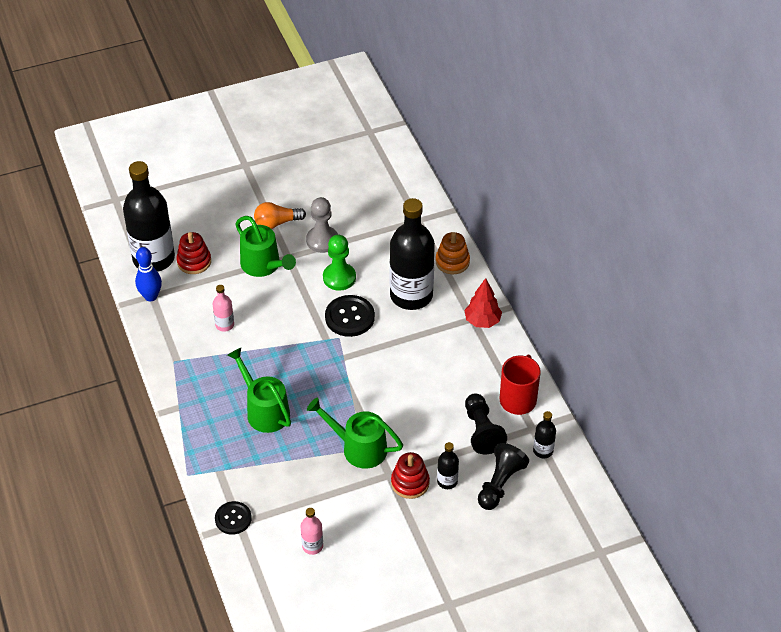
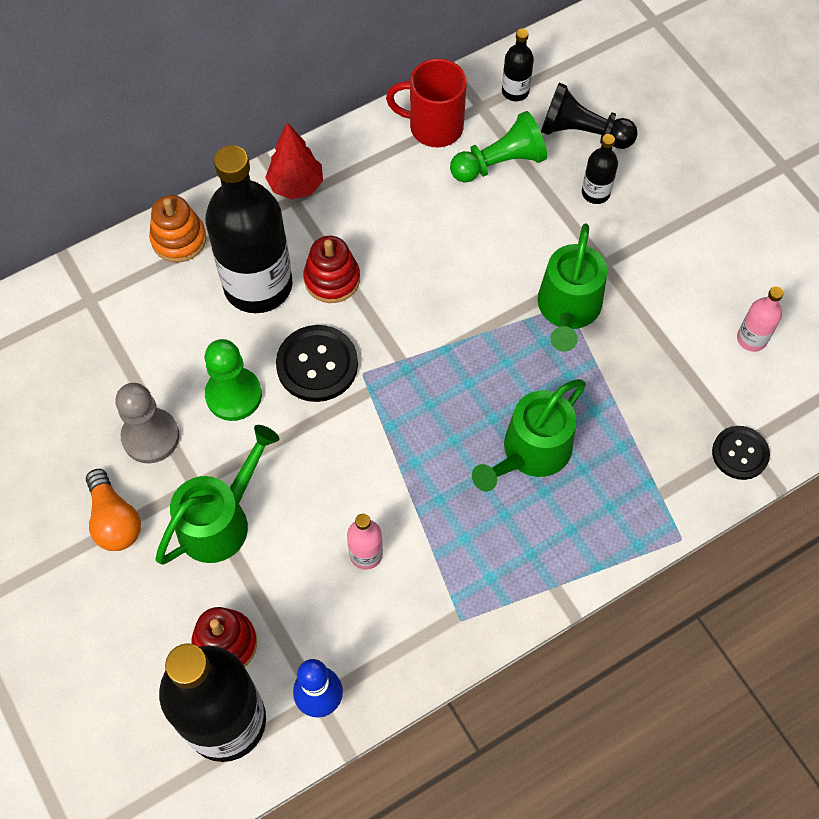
camera: 100 degrees left, 15 degrees up
(410, 483) = (610, 236): red stacking toy -> red stacking toy (332, 279)
(481, 431) = (499, 163): black pawn -> green pawn

